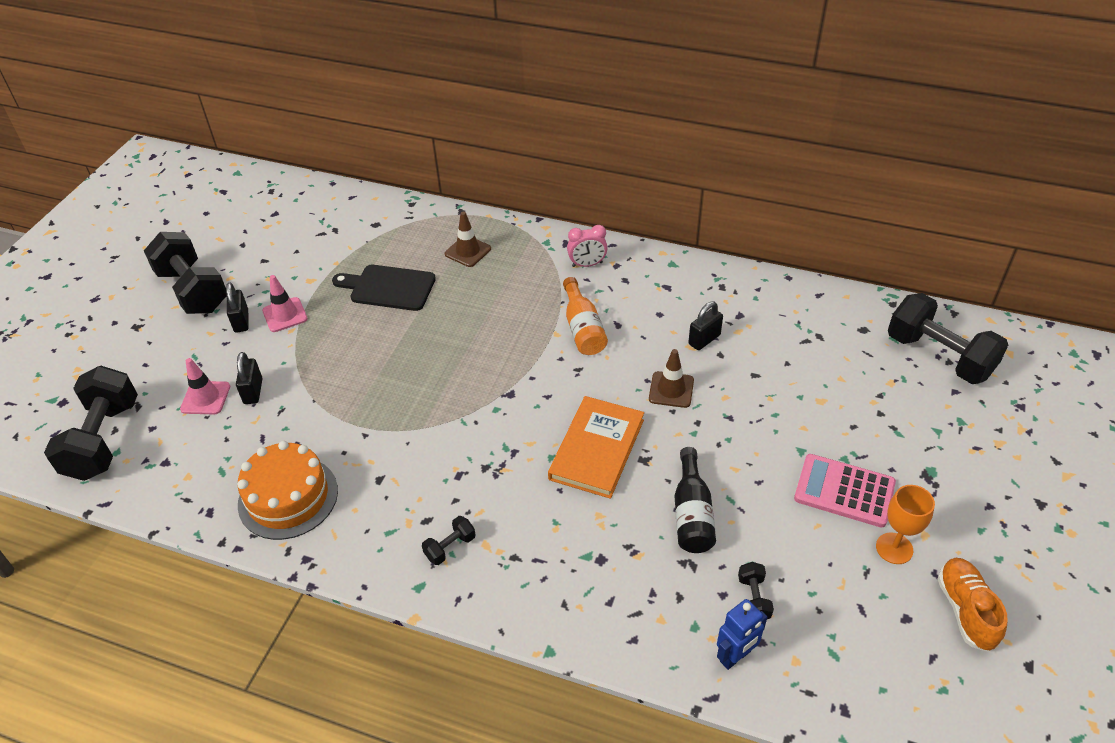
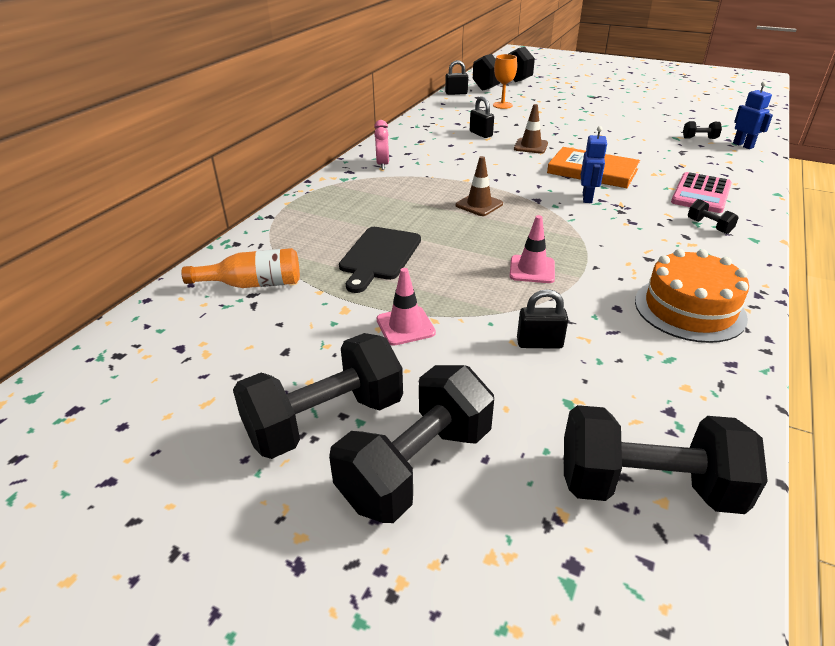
camera: 85 degrees left, 10 degrees down
(146, 334) = (416, 466): none -> black dumbbell
(205, 398) = (553, 384): pink traffic cone -> pink traffic cone (532, 269)
(241, 321) = (409, 363): black padlock -> black padlock (456, 93)
(468, 251) = (339, 213): brown traffic cone -> brown traffic cone (479, 205)
(517, 439) = (587, 198): none -> blue robot
(583, 328) = (461, 170): orange bottle -> orange bottle (252, 284)
(692, 513) = (641, 148): black bottle -> none
(844, 491) = (610, 113): pink calculator -> pink calculator (701, 194)
(894, 548) = (647, 107): orange goblet -> orange goblet (502, 105)
(965, 610) = (680, 99): orange shoe -> none

